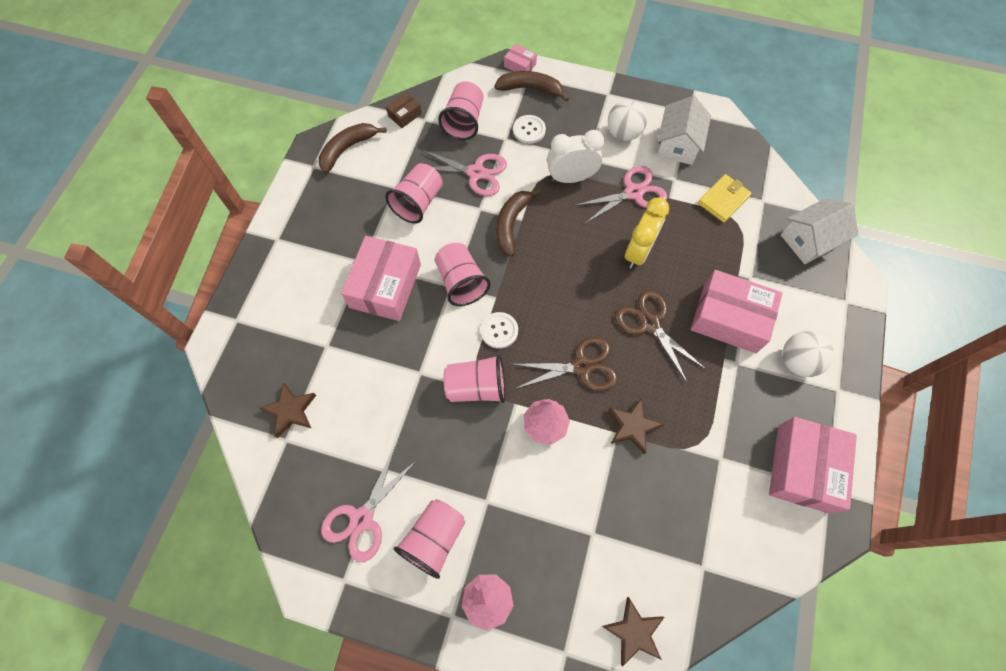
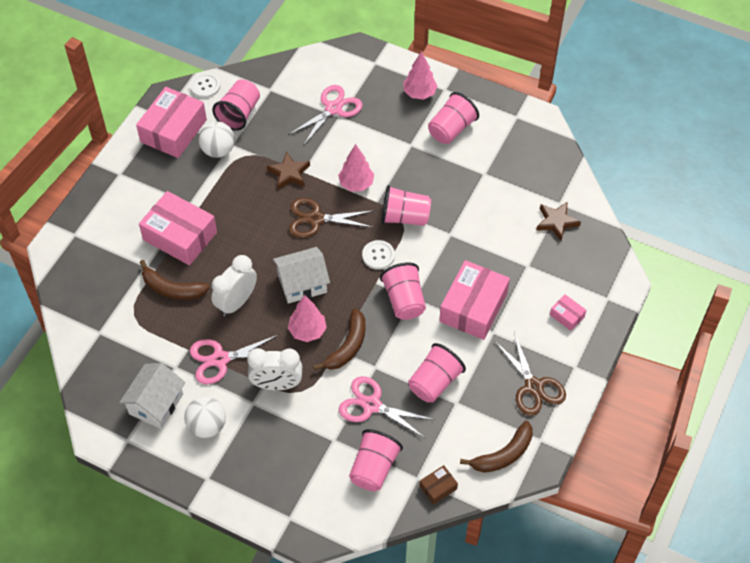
camera: 170 degrees left, 10 degrees down
(362, 518) = (502, 147): pink scissors -> pink scissors (333, 109)
(520, 65) = (295, 534): pink box -> pink box (567, 316)
(529, 130) = (306, 446): white button -> white button (205, 86)
(531, 89) = (291, 499): brown banana -> brown banana (172, 288)
(555, 233) = (307, 331): none -> pink tree
(634, 632) = (327, 66): brown star -> none
(638, 252) = (236, 302): yellow clock -> white clock
(650, 323) = (248, 242): brown scissors -> brown scissors (533, 387)
(723, 200) = (137, 338): yellow wallet -> none
(729, 513) = (239, 114): none -> pink cup
(797, 361) = (140, 197): white ball -> white ball (218, 150)
(809, 240) = (76, 289): white house -> white house (302, 283)

